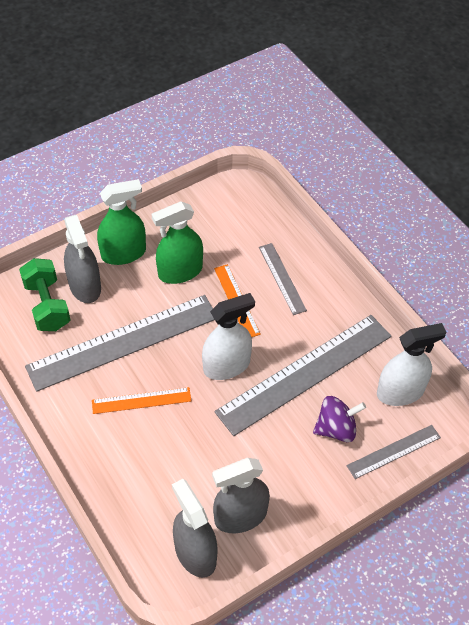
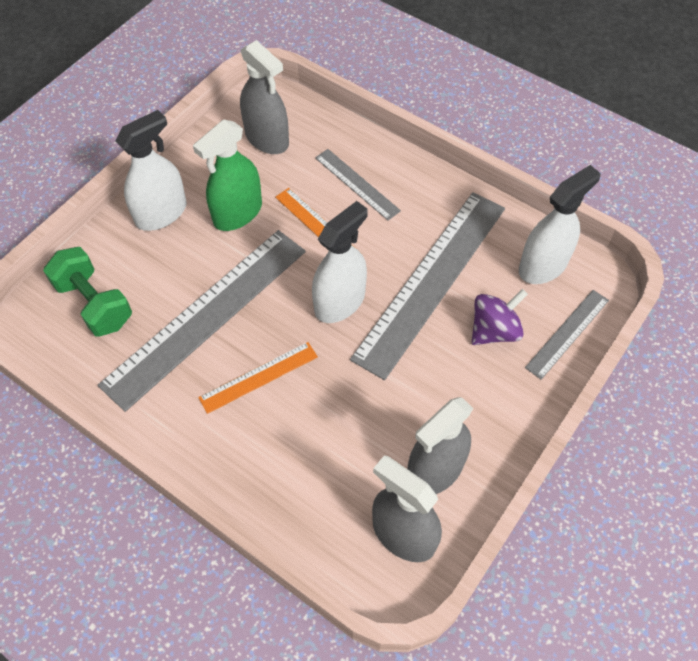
camera: 20 degrees left, 5 degrees up
(85, 286) = (131, 266): grey spray bottle -> grey spray bottle (267, 138)
(123, 253) = (161, 213): green spray bottle -> white spray bottle

